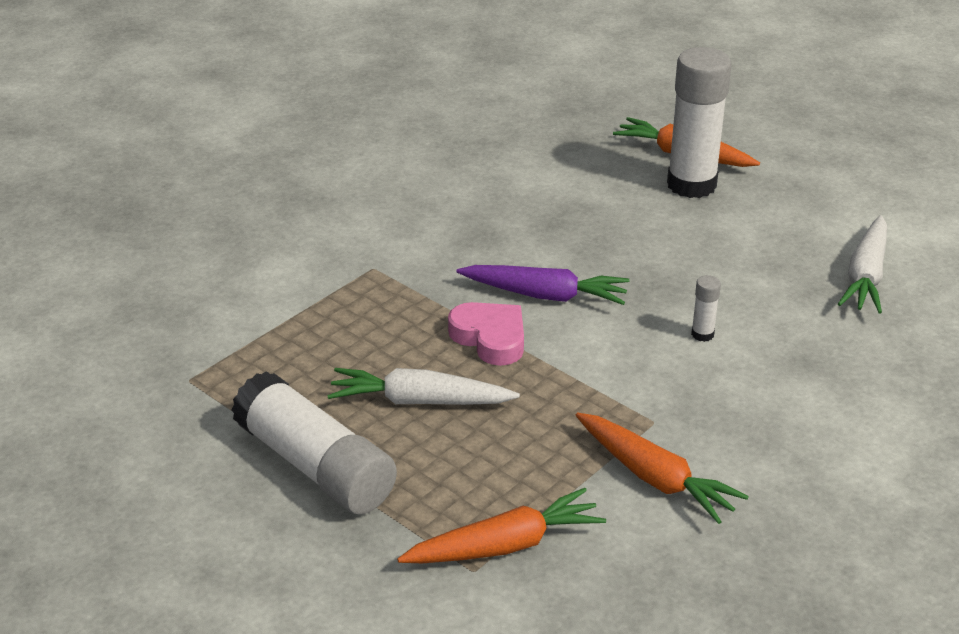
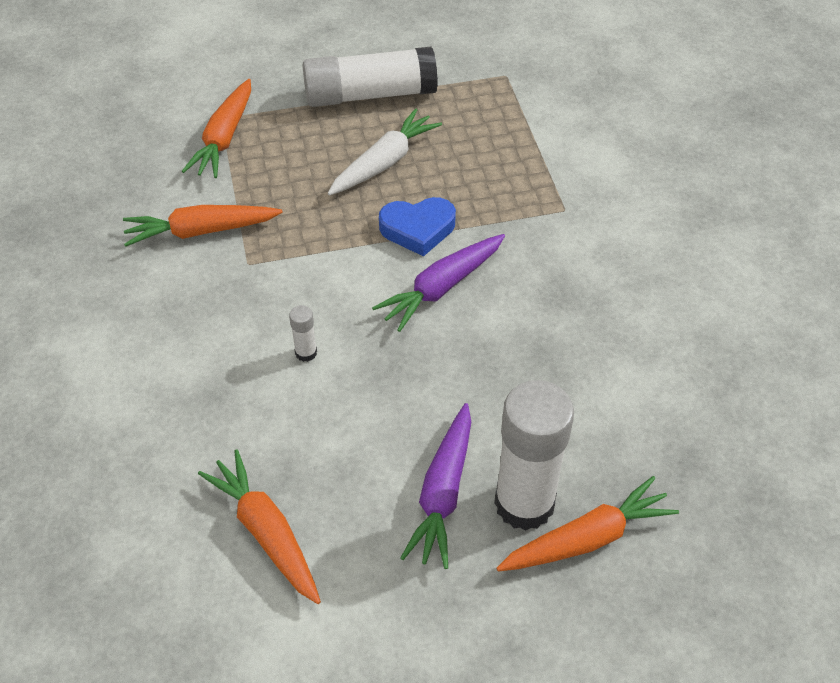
camera: 125 degrees right, 15 degrees up
(490, 338) = (418, 229): pink heart -> blue heart
(730, 218) = (443, 493): none -> purple carrot
(866, 276) = (266, 532): white carrot -> orange carrot

